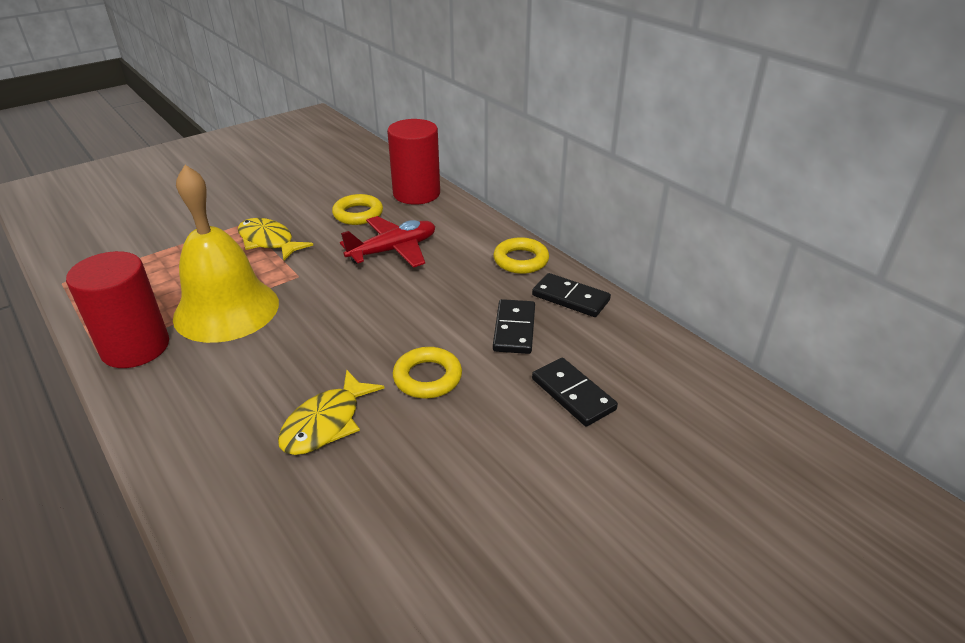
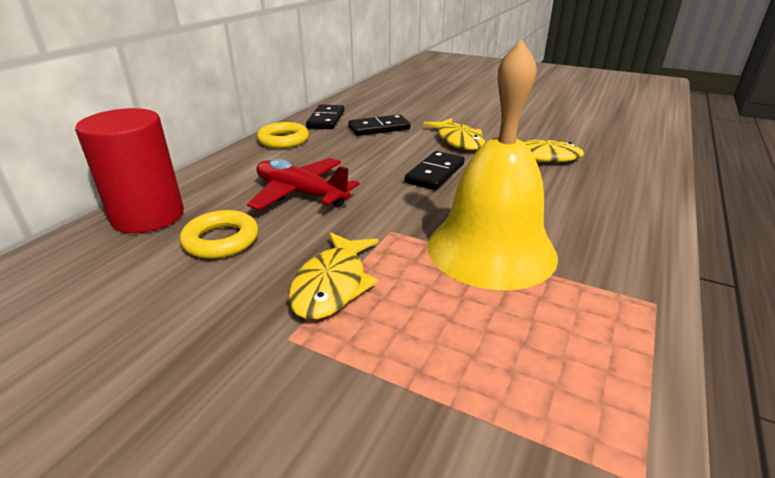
camera: 115 degrees left, 5 degrees down
(135, 347) = (612, 278): red cylinder -> none
(427, 377) = (458, 141): yellow ring -> yellow fish
(573, 394) = (423, 108): black domino -> black domino (435, 173)

